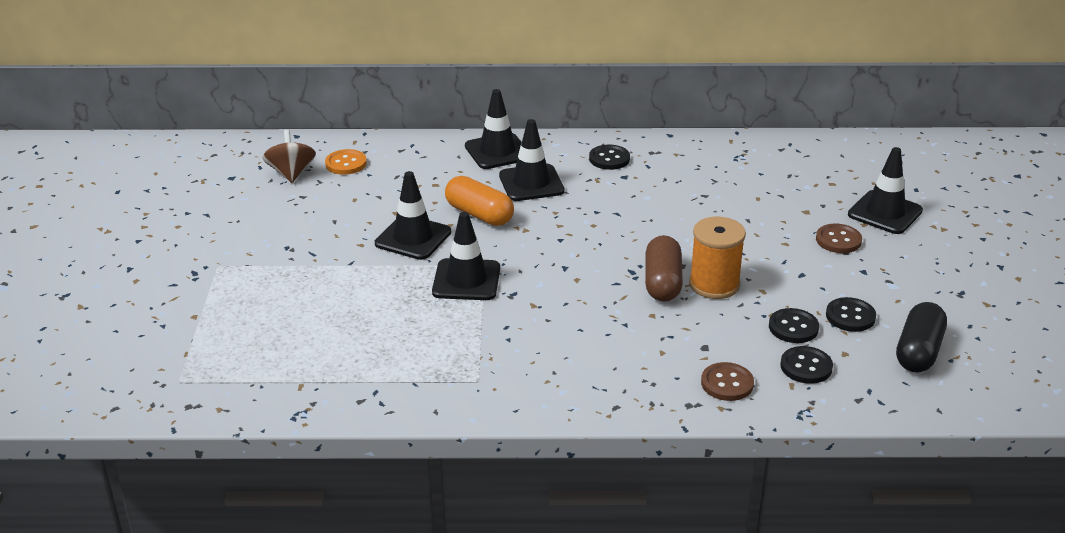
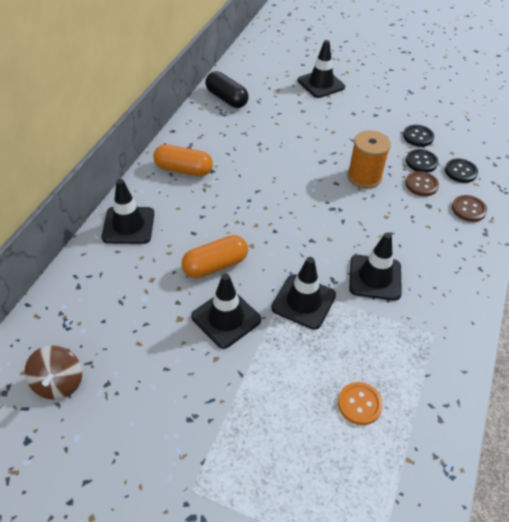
camera: 70 degrees left, 15 degrees up
(291, 173) = (58, 383): brown spinning top -> brown spinning top turned 105 degrees counterclockwise
(346, 164) = (72, 333): orange button -> orange button (359, 404)
(531, 183) = (189, 221): black traffic cone -> black traffic cone (375, 277)
(609, 159) = (183, 169): black button -> orange capsule
(662, 282) = (352, 199): brown capsule -> none
(838, 240) = (340, 111): brown button -> brown button (421, 185)
(918, 352) = (458, 126): black capsule -> black capsule (226, 99)

